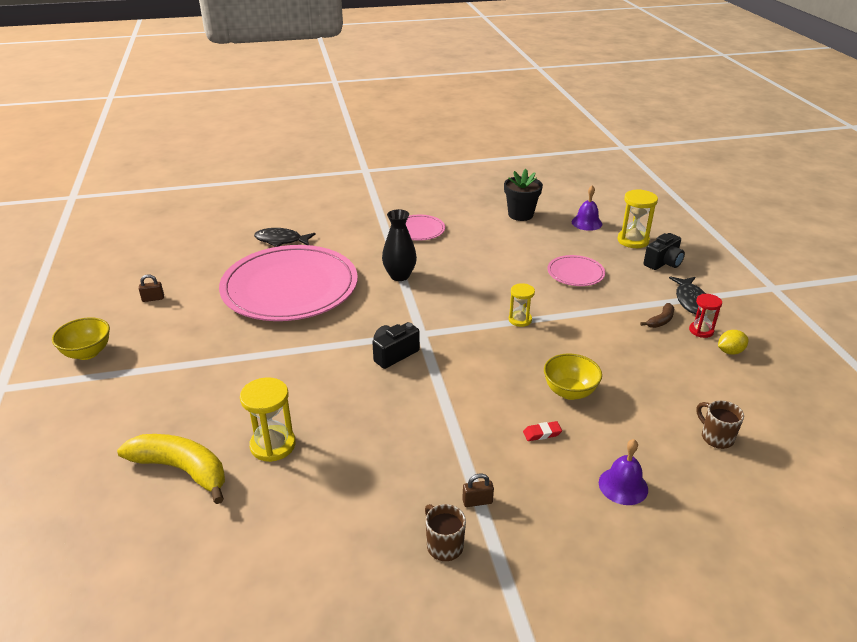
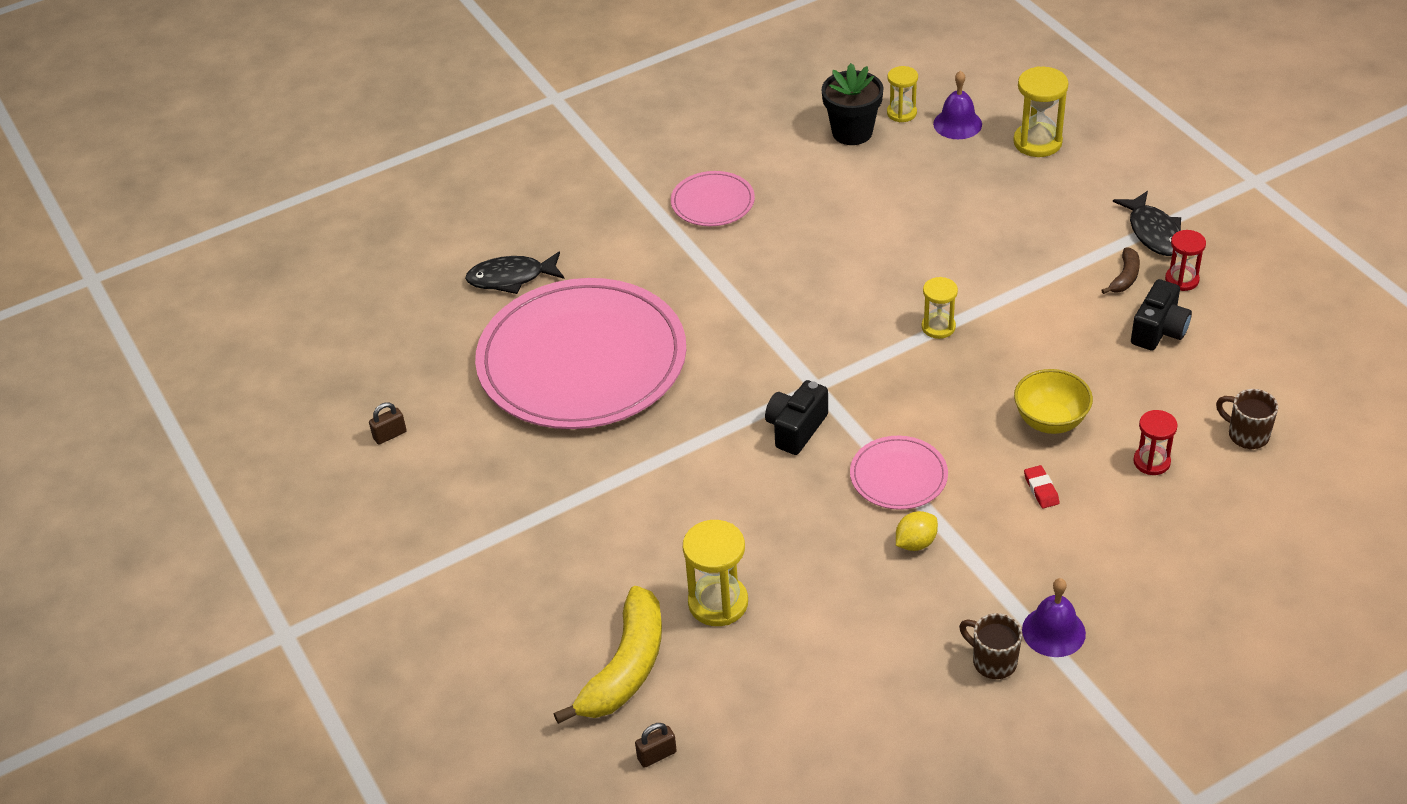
camera: 15 degrees left, 10 degrees up
(87, 353) = (365, 548): yellow bowl -> none
(182, 470) = (625, 668): yellow banana -> yellow banana turned 105 degrees clockwise
(399, 276) = (731, 296): black vase -> none
(477, 501) = (1005, 599): brown padlock -> brown padlock (657, 755)
(542, 433) = (1041, 489): red eraser -> red eraser turned 75 degrees counterclockwise
(555, 212) = (901, 113): none -> yellow hourglass
(575, 273) = (980, 225): pink plate -> pink plate (898, 476)
(623, 486) = (1162, 529): purple bell -> purple bell (1053, 631)
(634, 436) = (1151, 462): none -> red hourglass
(663, 263) = (1094, 174): black camera -> black camera (1159, 330)
(730, 351) = (1227, 303): yellow lemon -> yellow lemon (915, 543)

